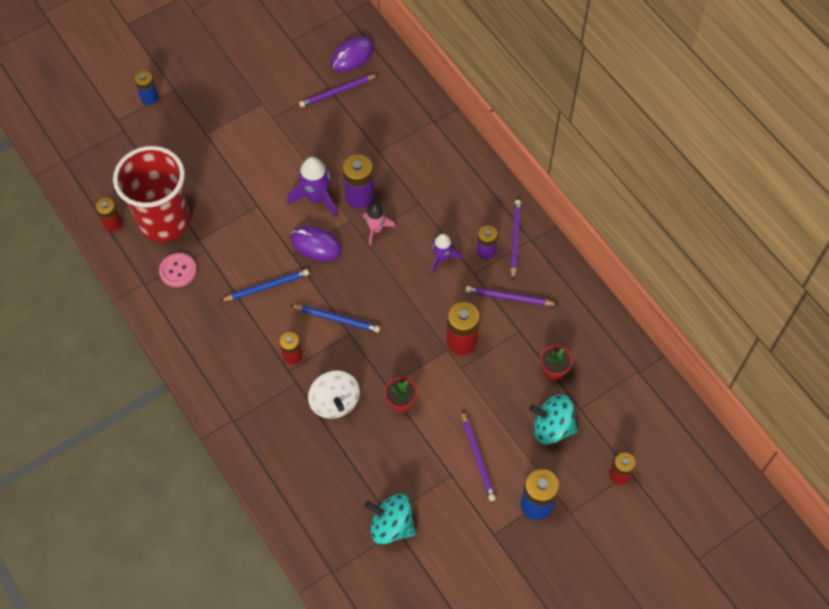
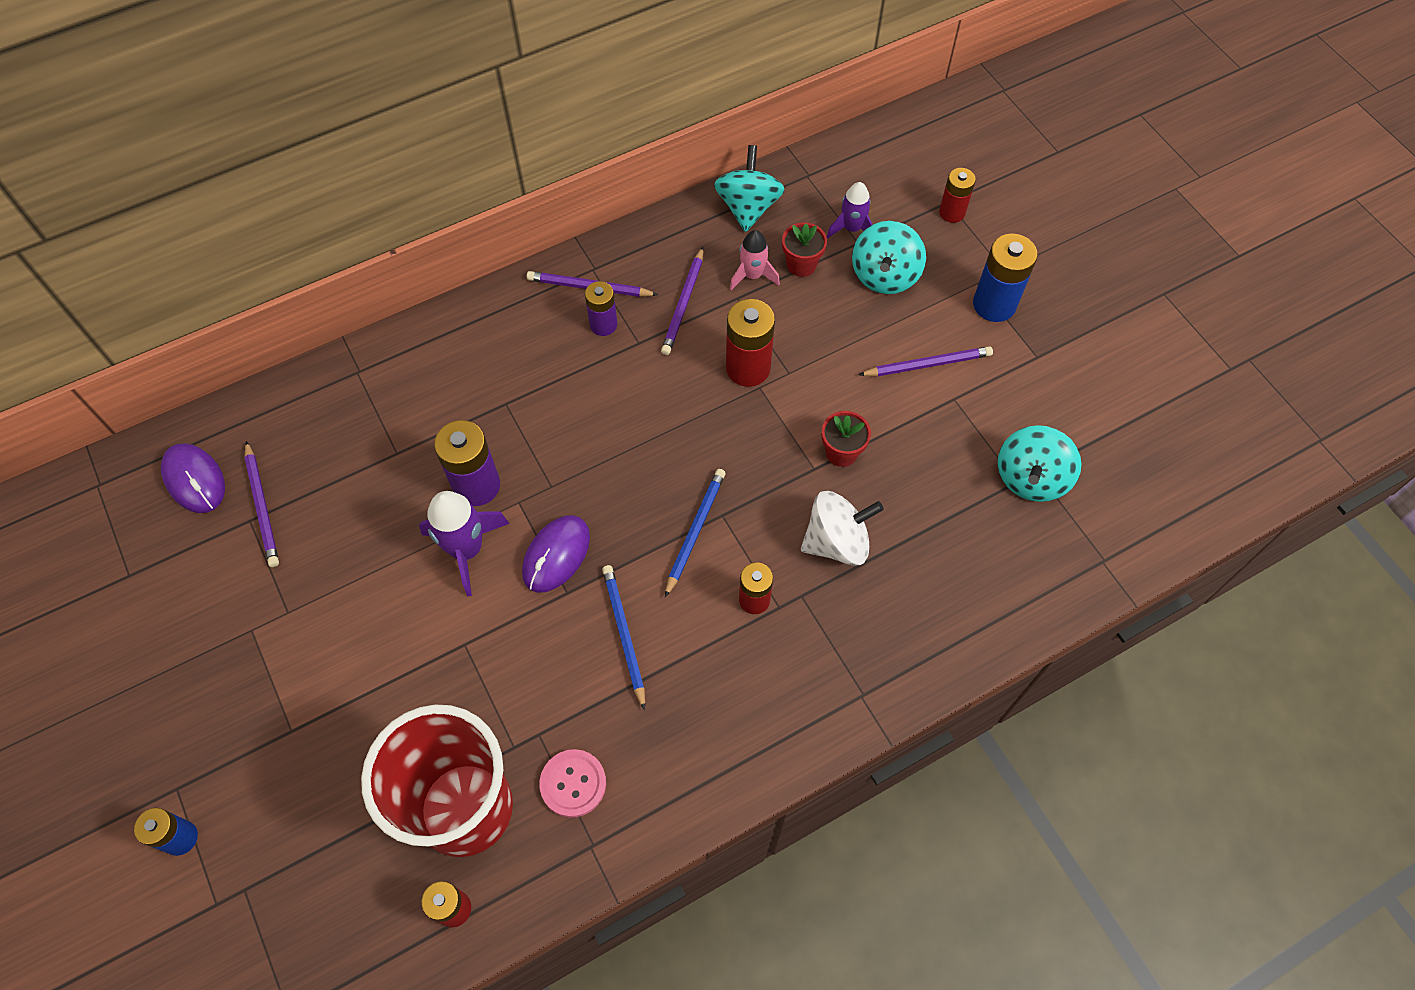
camera: 85 degrees left, 0 degrees up
(376, 229) = (542, 466): pink rocket -> pink rocket (752, 275)
(442, 258) = (607, 381): purple rocket -> purple rocket (852, 228)
(600, 332) = (748, 207): none -> turquoise spinning top

